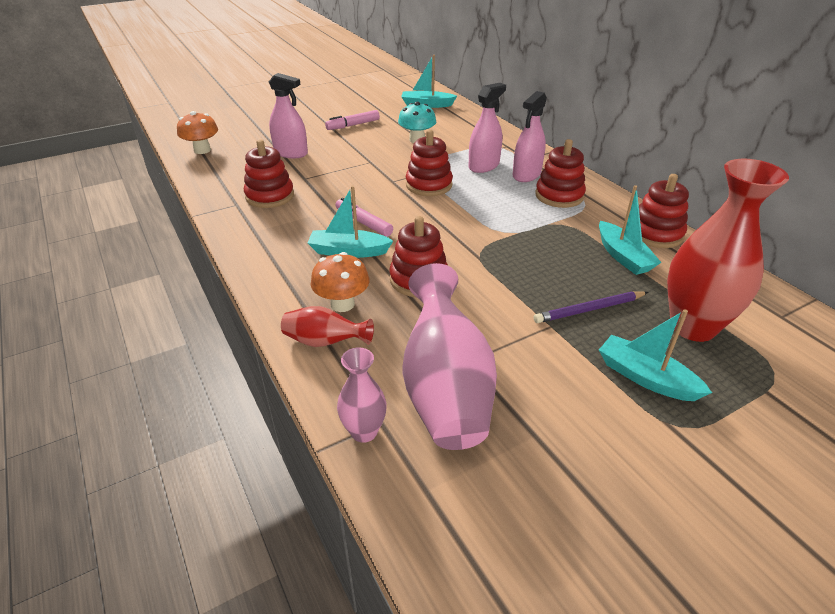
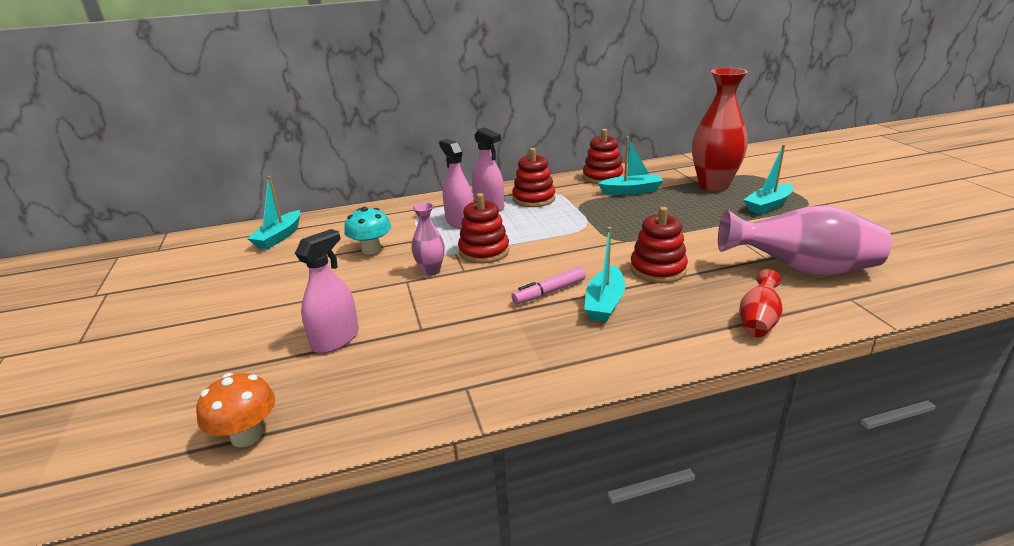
camera: 75 degrees left, 10 degrees down
(270, 196) = (456, 357): red stacking toy -> none
(342, 304) = (698, 310): orange mushroom -> none
(353, 125) = (289, 288): pink marker -> none
(364, 431) = (864, 306): pink vase -> pink vase (431, 271)
(589, 309) = (698, 210): purple pencil -> none

